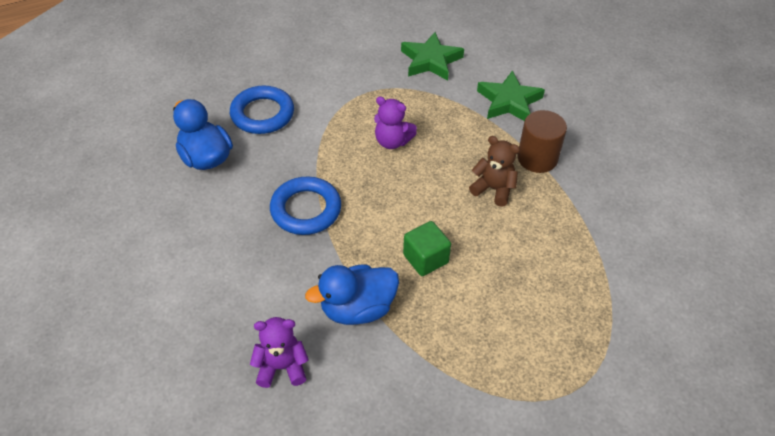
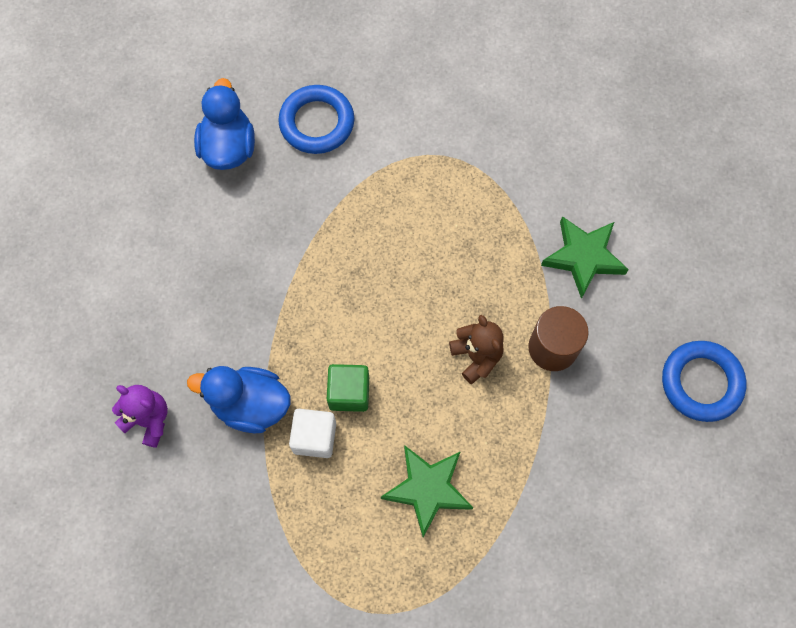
camera: 35 degrees right, 20 degrees up
(306, 209) = (279, 267): blue ring -> blue ring (701, 383)
(392, 141) = (420, 235): purple teddy bear -> none
(425, 301) = (314, 437): none -> white cube
(431, 61) = (542, 151): green star -> green star (428, 489)

